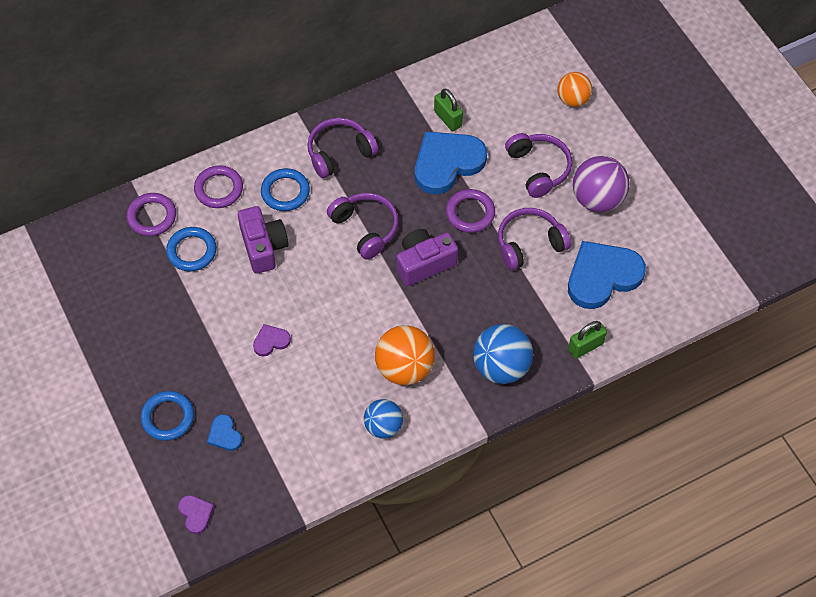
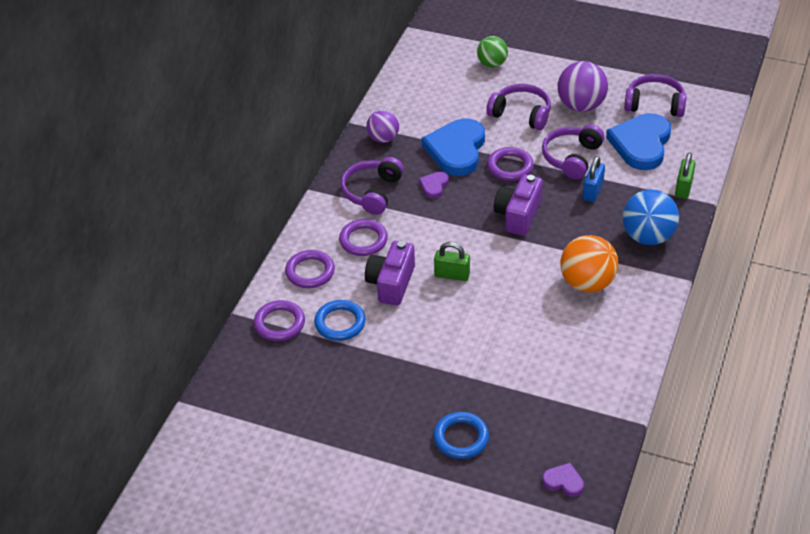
camera: 40 degrees left, 15 degrees down
(224, 435) = (517, 416): blue heart -> none
(263, 247) = (391, 283): purple camera -> purple camera turned 105 degrees counterclockwise
(271, 341) = (473, 335): purple heart -> purple heart (434, 186)
(285, 192) = (363, 240): blue ring -> purple ring
(365, 228) = (450, 223): purple headphones -> purple headphones (654, 104)
(383, 426) = (619, 327): blue ball -> none
(403, 108) = (383, 138): none -> purple ball
(448, 119) = (423, 125): green padlock -> green padlock (452, 275)
(508, 289) = (592, 191): none -> blue padlock
(573, 99) = (492, 64): orange ball -> green ball

